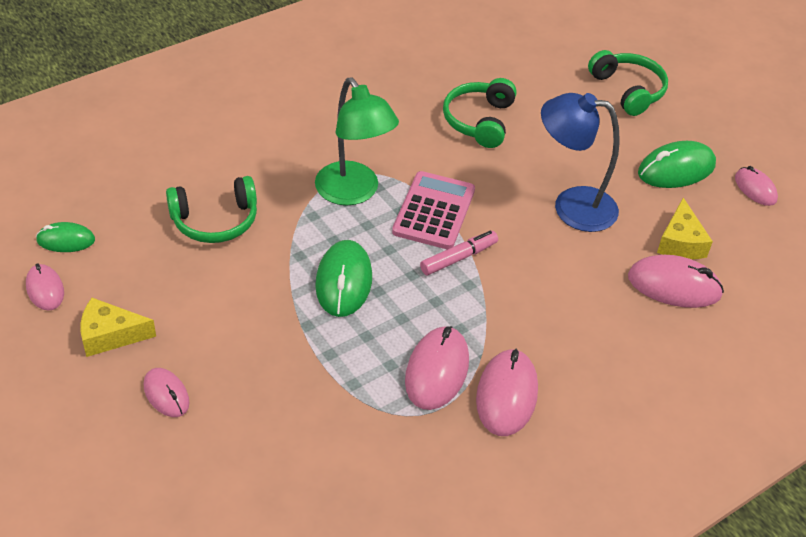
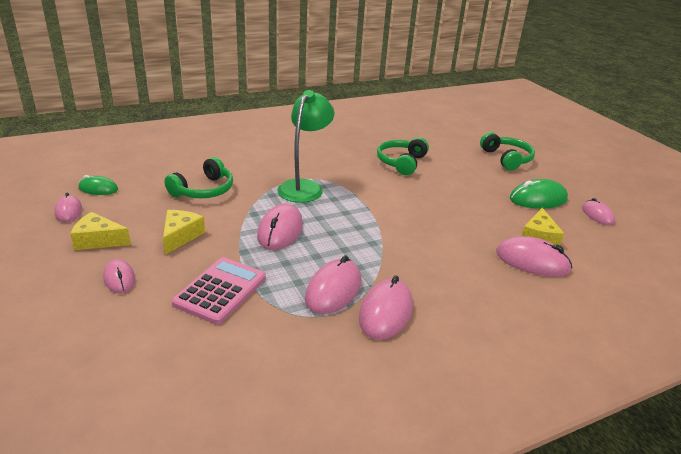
camera: 10 degrees right, 15 degrees down
(215, 220) = (203, 190): green headphones -> green headphones turned 45 degrees counterclockwise
(215, 311) = (180, 236): none -> yellow cheese
(344, 282) = (280, 231): green mouse -> pink mouse
(353, 193) = (304, 187): green lamp -> green lamp turned 135 degrees counterclockwise
(434, 211) = (358, 202): pink calculator -> pink calculator (220, 291)
(458, 258) = (369, 227): pink marker -> none
(572, 206) = (458, 210): blue lamp -> none

